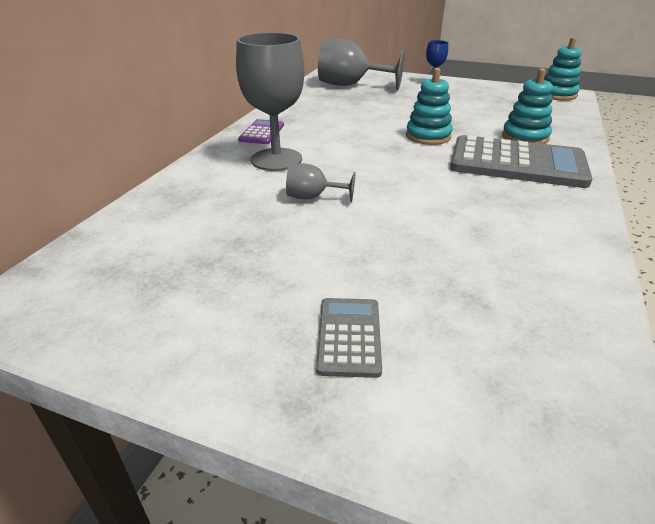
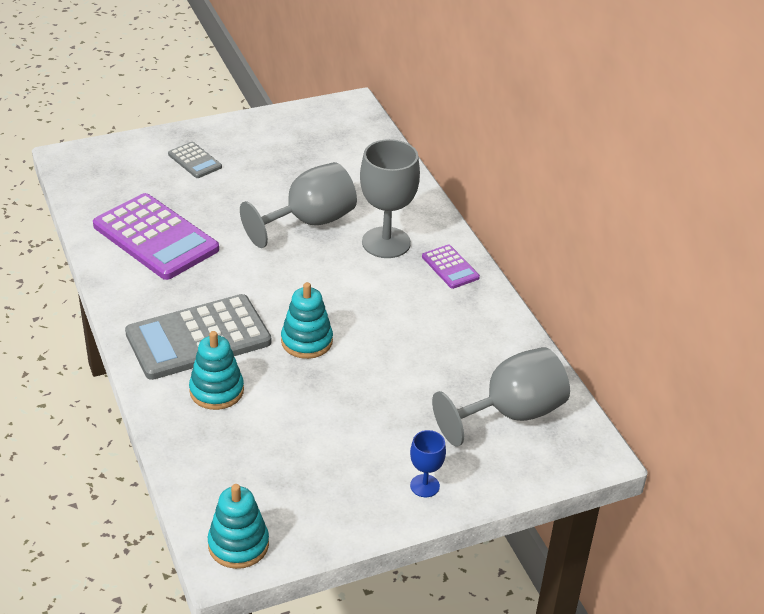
camera: 135 degrees right, 5 degrees up
(313, 197) = (309, 222): grey goblet -> grey goblet, size x2.02
(502, 252) = (156, 237): none -> purple calculator

